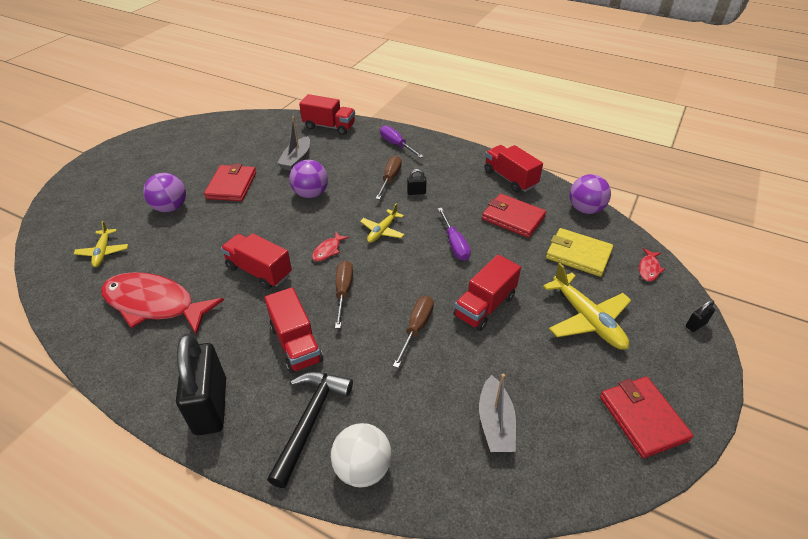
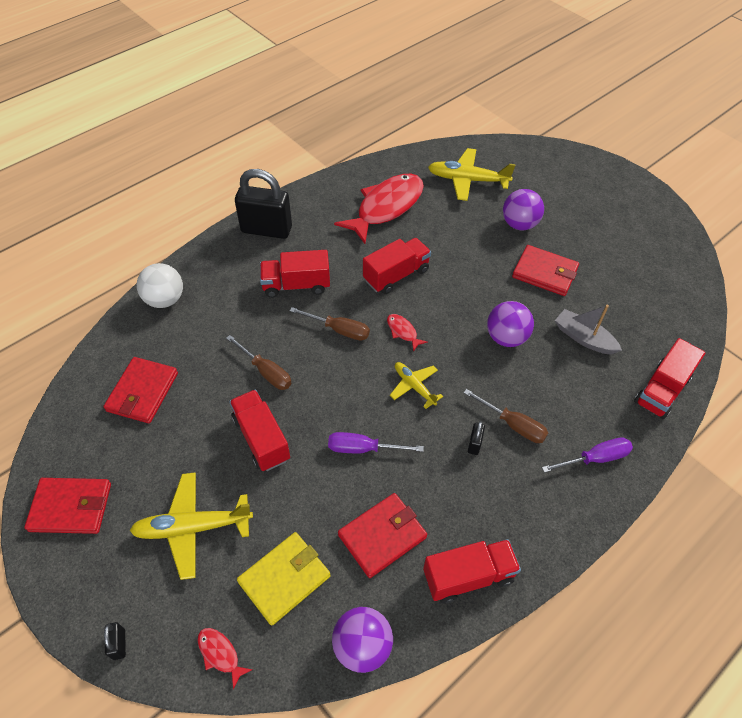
camera: 110 degrees right, 10 degrees up
(103, 252) = (467, 180): yellow plane -> yellow plane, size x1.68
(310, 420) = (220, 280): black hammer -> none
(495, 423) = (142, 392): grey boat -> red wallet

